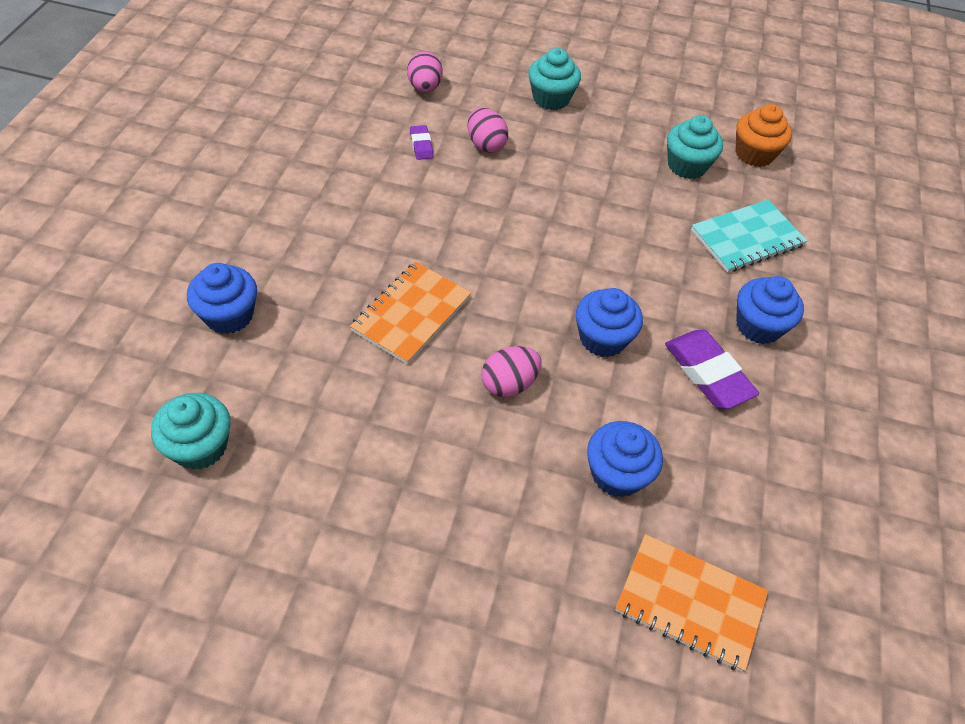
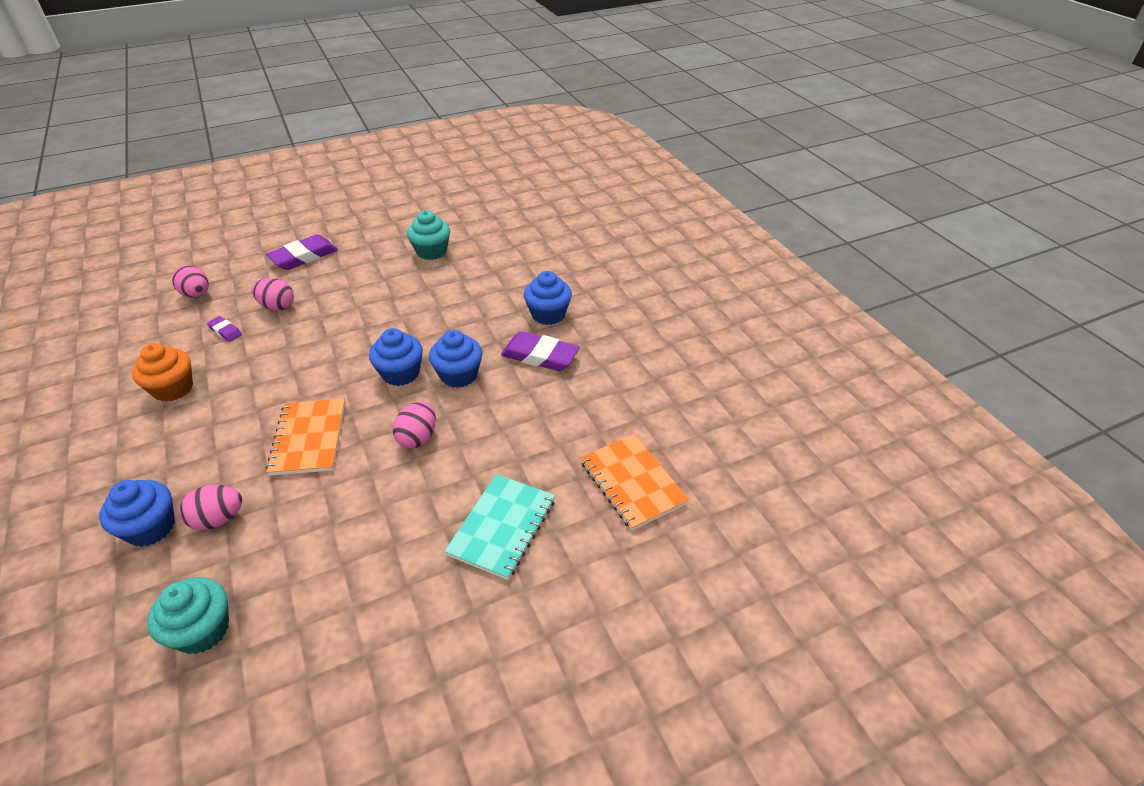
camera: 35 degrees left, 10 degrees down
(282, 346) = (218, 519): none -> pink egg
(551, 98) = (304, 256): turquoise cupcake -> purple eraser
(617, 474) = (532, 443): blue cupcake -> blue cupcake (401, 373)
(690, 602) = (632, 482): orange notebook -> orange notebook turned 75 degrees clockwise
(746, 238) = (502, 272): turquoise notebook -> turquoise notebook (502, 527)
(754, 154) = (468, 225): orange cupcake -> orange cupcake (173, 388)

